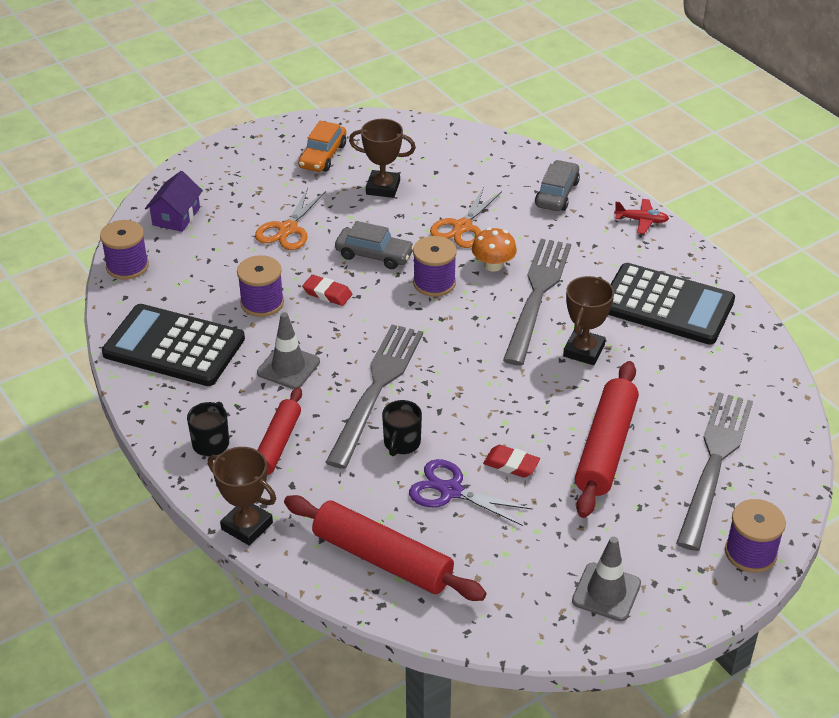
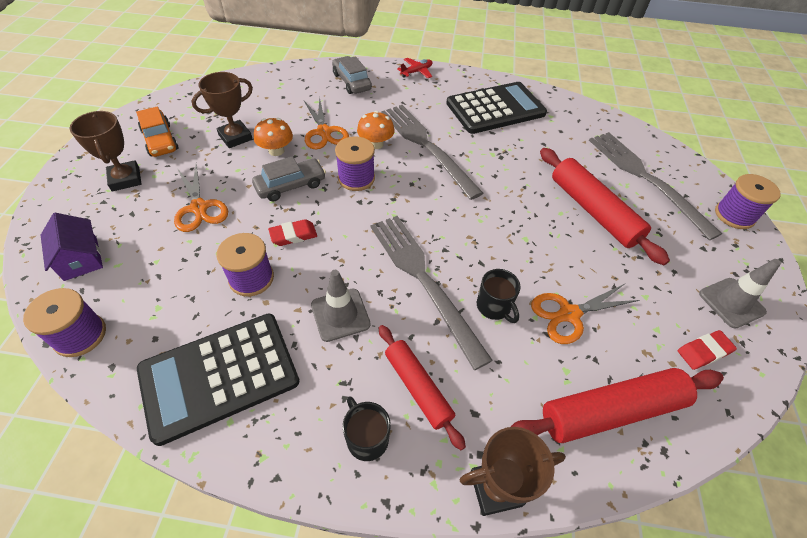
camera: 50 degrees left, 10 degrees up
(400, 219) = (276, 151): none -> orange mushroom
(451, 491) = (569, 314): purple scissors -> orange scissors
(511, 464) = (570, 264): red eraser -> red eraser (704, 352)
(584, 351) = (497, 162): brown trophy -> brown trophy (125, 179)

